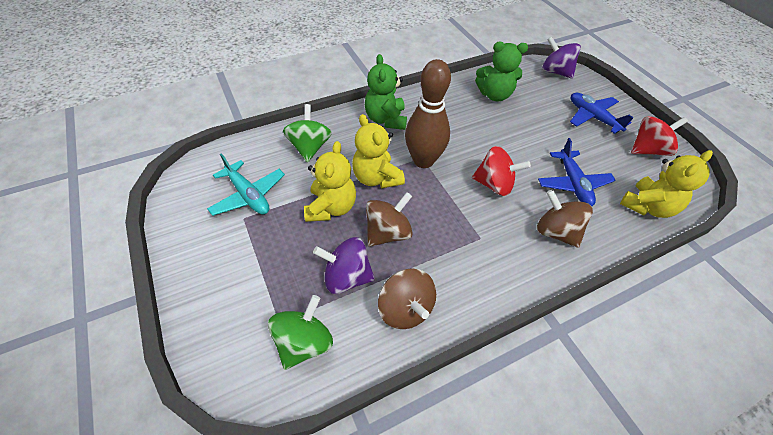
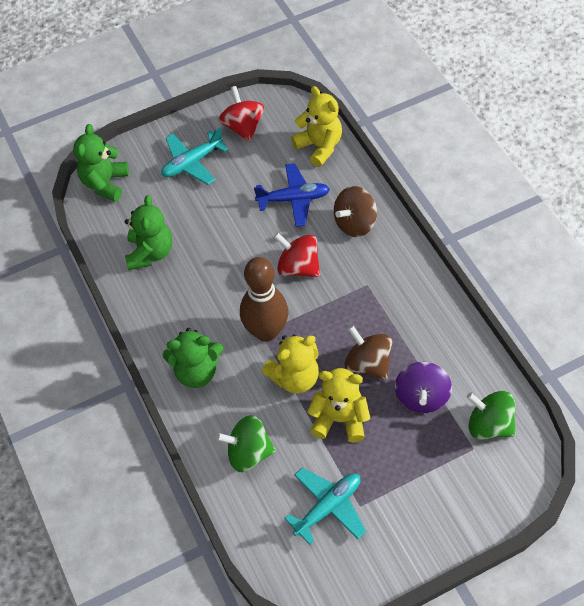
camera: 85 degrees left, 5 degrees up
(405, 309) = (448, 347): brown spinning top -> none
(494, 184) = (298, 267): red spinning top -> red spinning top turned 75 degrees counterclockwise
(555, 72) = (105, 183): purple spinning top -> green teddy bear
(592, 117) = (192, 163): blue plane -> turquoise plane

